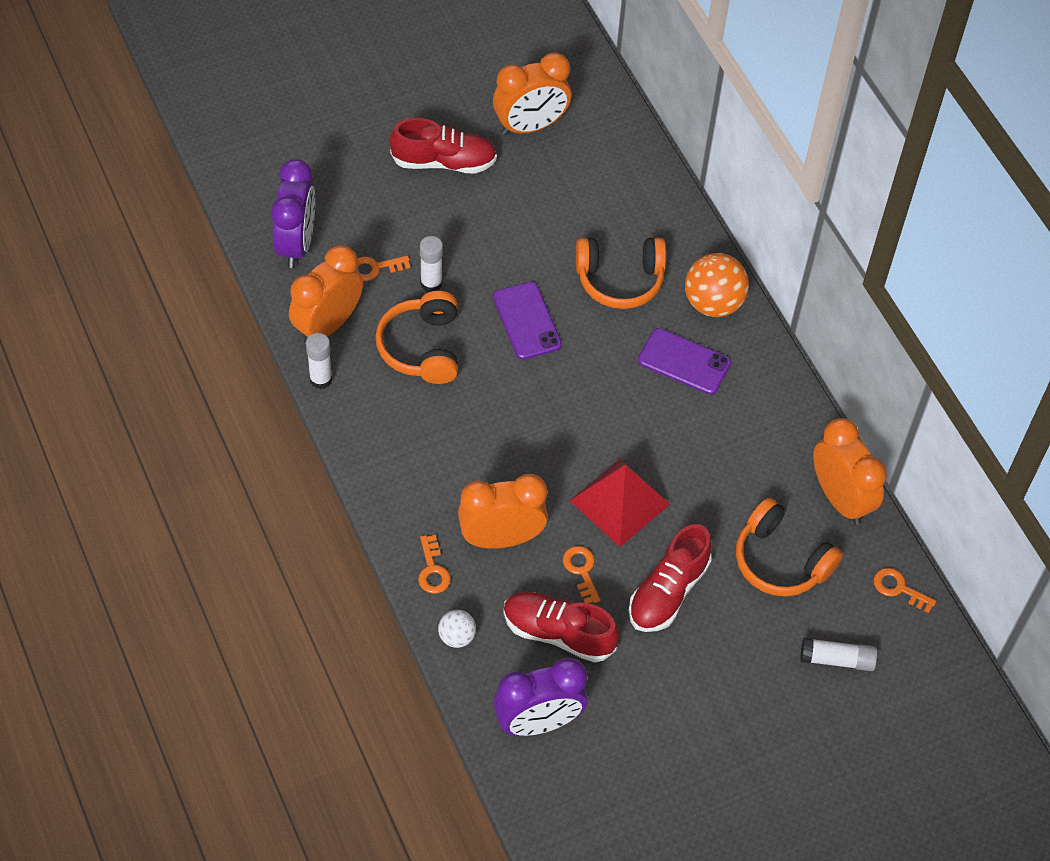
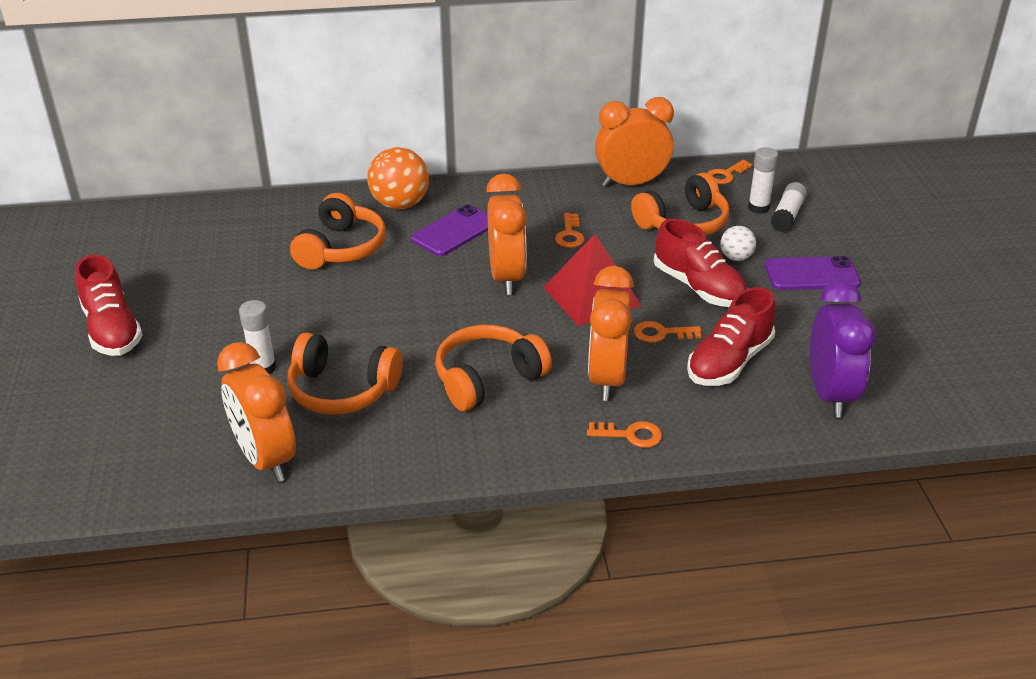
camera: 70 degrees left, 20 degrees down
(296, 244) = (131, 465): purple clock -> none
(321, 379) = (338, 479): white glue stick -> white glue stick (758, 208)
(375, 268) = (213, 406): orange key -> orange key (569, 234)
(444, 162) = (112, 330): red shoe -> red shoe turned 135 degrees clockwise
(456, 636) = (718, 432): white ball -> white ball (736, 257)
(471, 447) = (487, 378): none -> orange headphones
(526, 321) = (353, 312): purple phone -> purple phone (811, 274)
(530, 126) = (117, 265): orange clock -> orange clock (506, 277)

